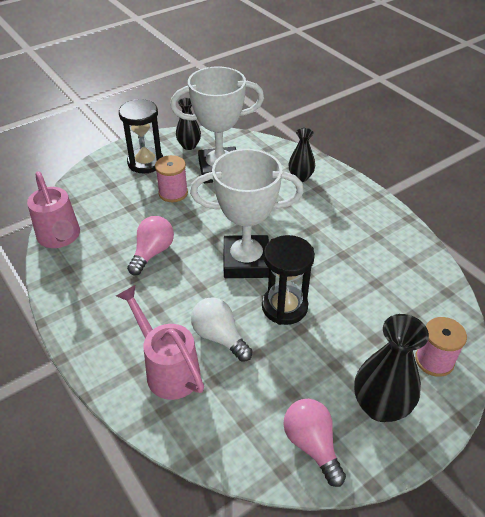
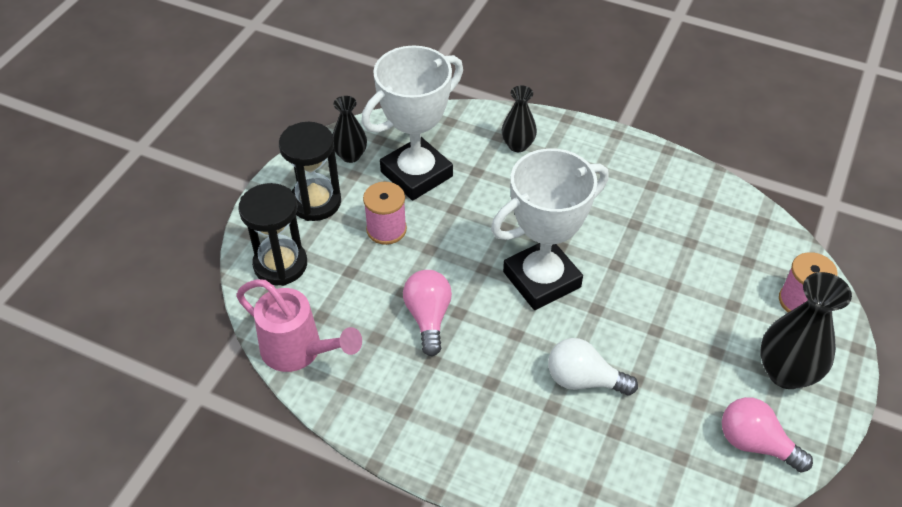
camera: 30 degrees left, 5 degrees up
(168, 369) = (560, 442): pink watering can -> none
(284, 307) = (622, 313): black hourglass -> black hourglass (280, 264)

